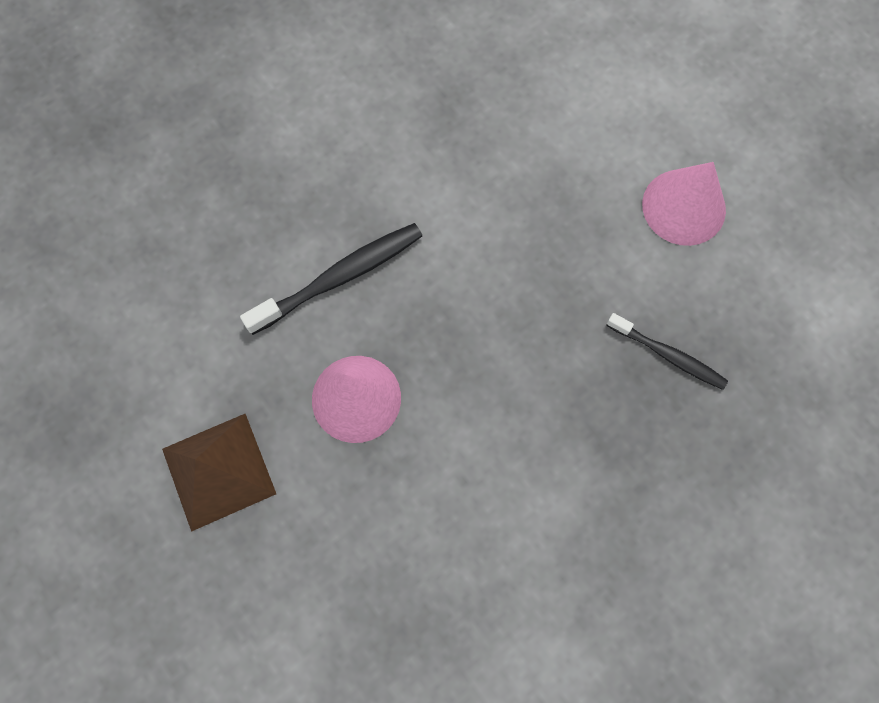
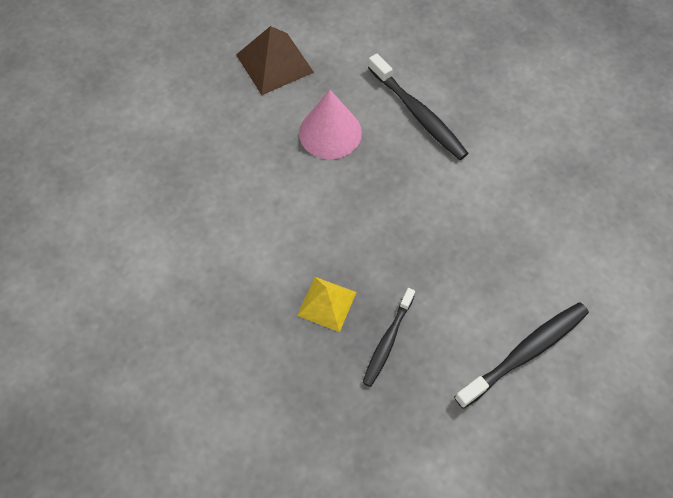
camera: 85 degrees right, 10 degrees down
(617, 424) = (327, 303): none -> yellow pyramid
(684, 207) = (525, 353): pink cone -> black toothbrush

